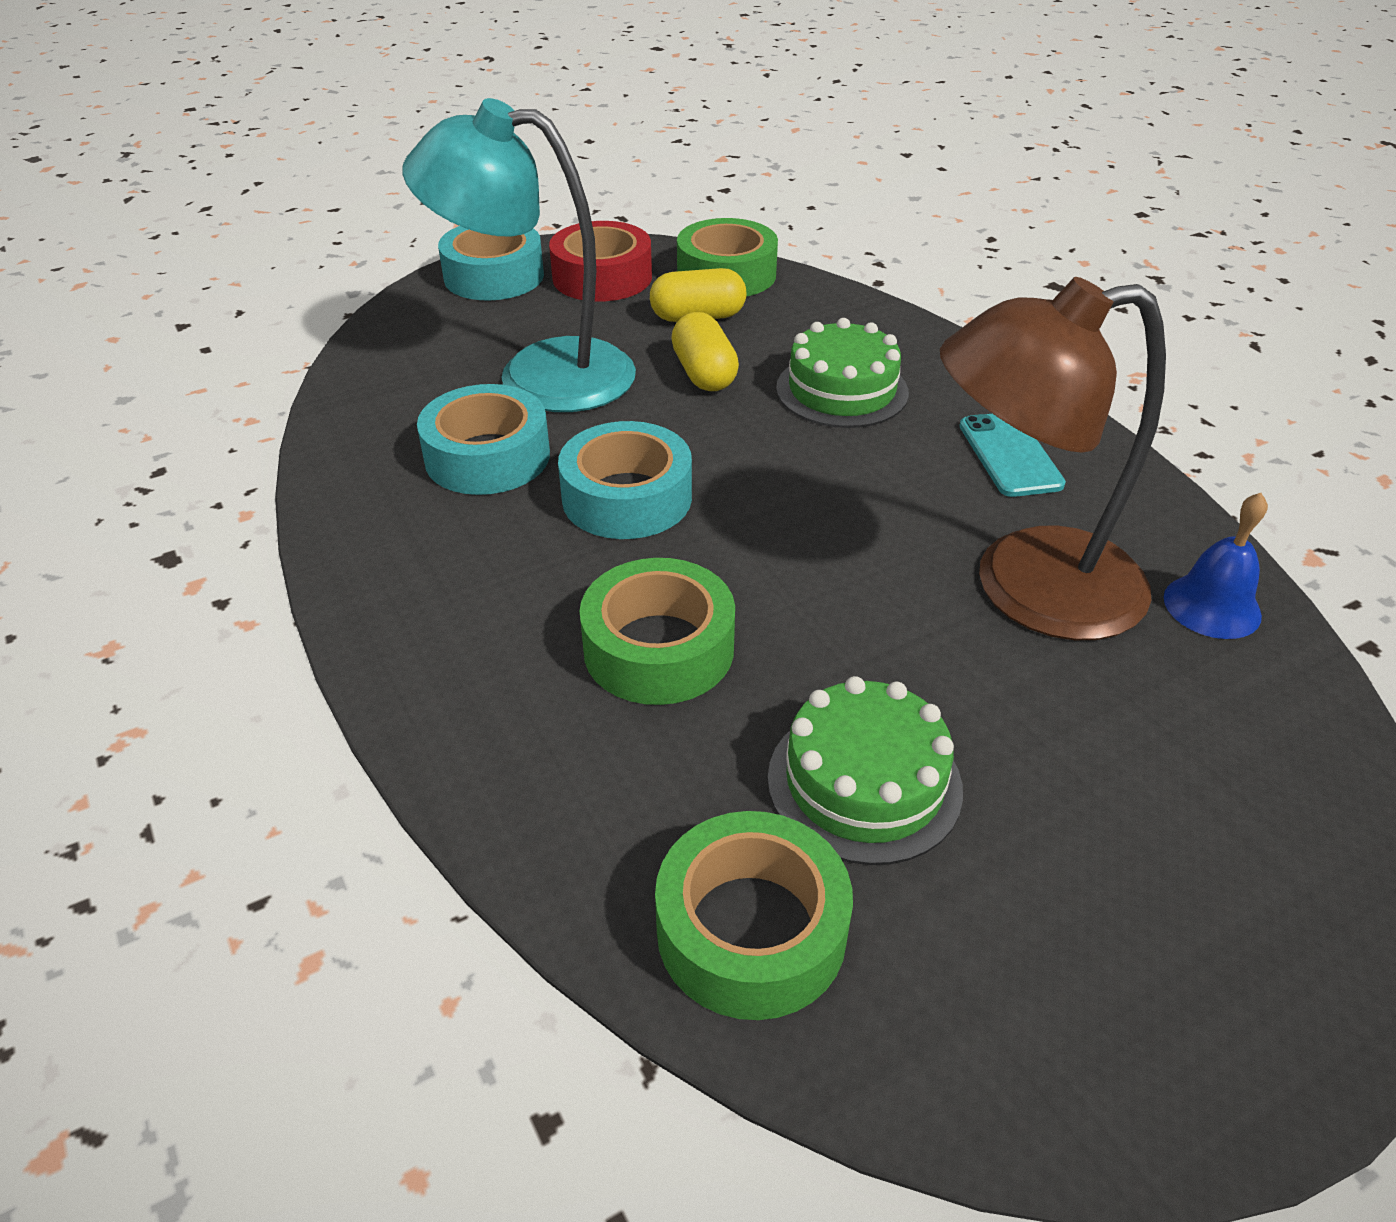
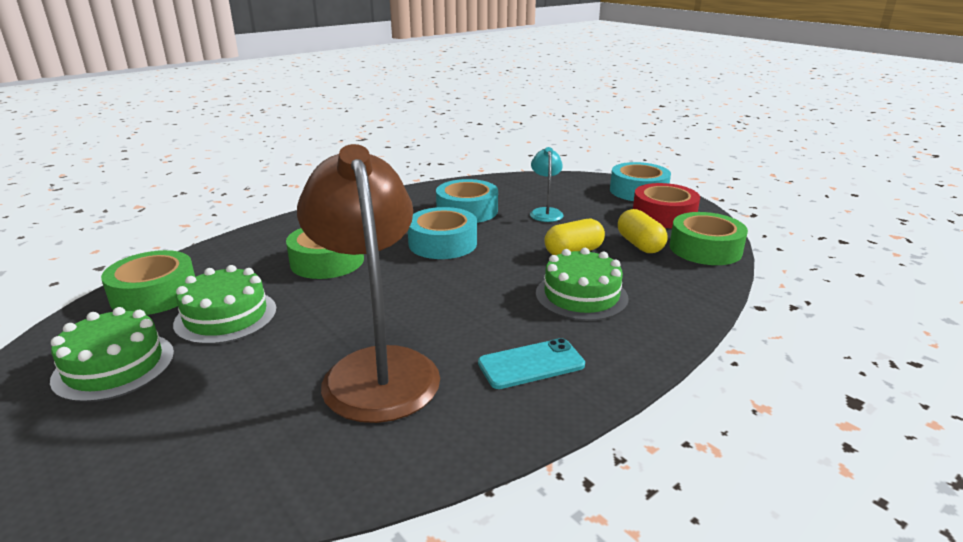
camera: 80 degrees right, 15 degrees down
(539, 374) = (545, 212): turquoise lamp -> turquoise lamp, size x0.46
(1037, 929) = (114, 366): none -> green cake
(1212, 606) = (358, 457): blue bell -> none

